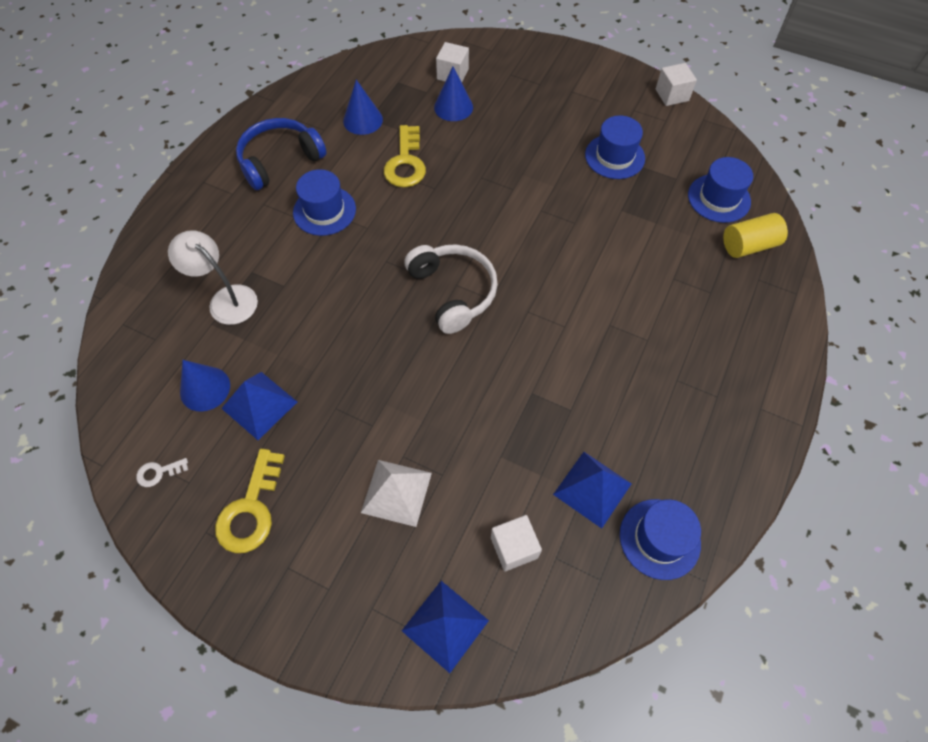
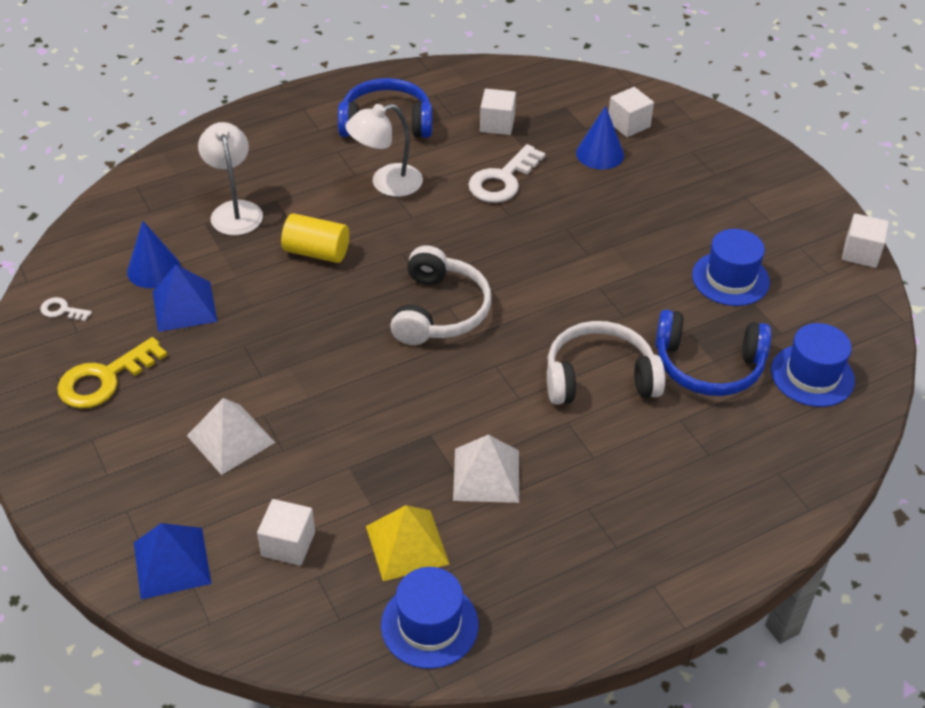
camera: 35 degrees right, 15 degrees down
(324, 211) = (386, 183): blue hat -> white lamp
(363, 120) = (497, 124): blue cone -> white cube
(406, 163) = (502, 180): yellow key -> white key
(592, 489) = (407, 545): blue pyramid -> yellow pyramid
(595, 399) = (486, 475): none -> white pyramid
(600, 278) = (599, 377): none -> white headphones
(656, 228) = (708, 366): none -> blue headphones
(748, 245) = (800, 436): yellow cylinder -> yellow cylinder (316, 252)

